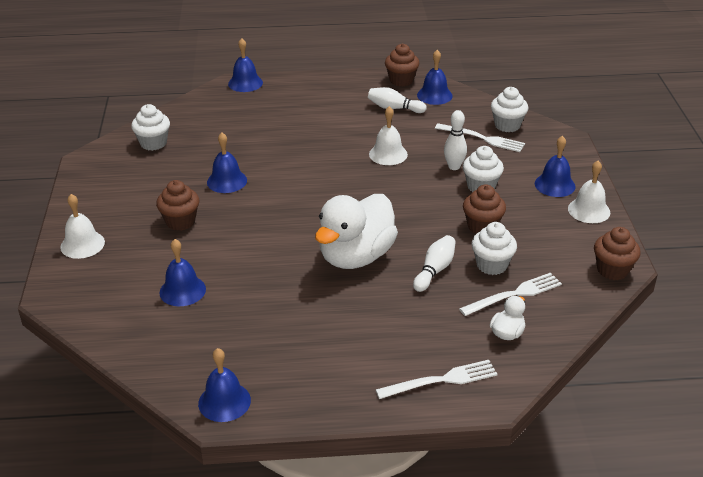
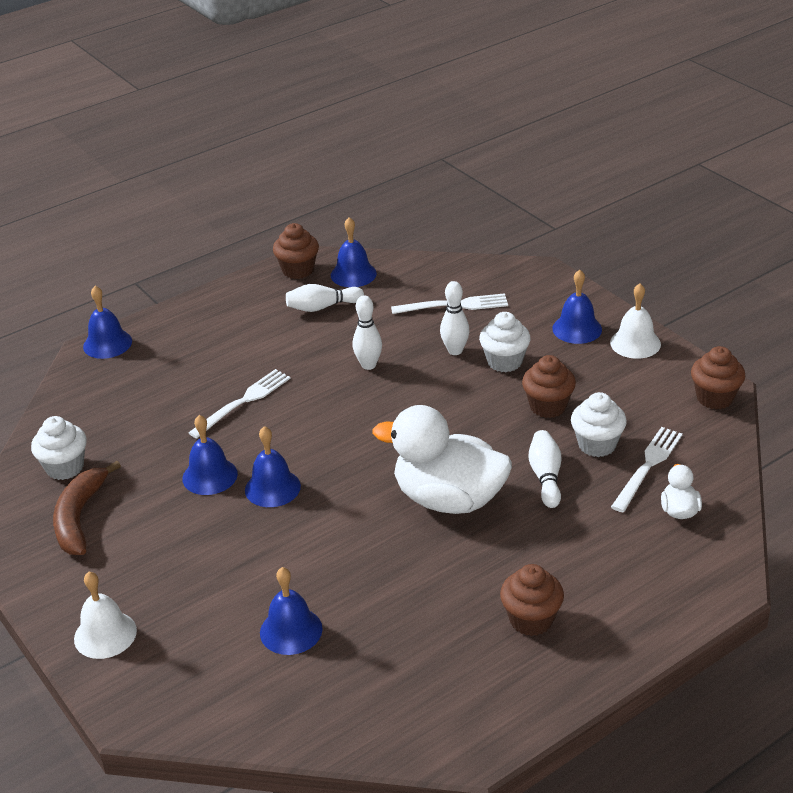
camera: 30 degrees left, 0 degrees up
(134, 174) = (80, 517): none -> brown banana
(180, 222) = (203, 550): brown cupcake -> brown cupcake (531, 620)
(224, 401) = (467, 731): blue bell -> blue bell (272, 488)
(356, 256) = (449, 499): white duck -> white duck turned 105 degrees clockwise
(388, 154) = (368, 365): white bell -> white bowling pin
(441, 380) = (664, 591): white fork -> white fork (243, 402)
(507, 125) = (466, 280): white cupcake -> none

